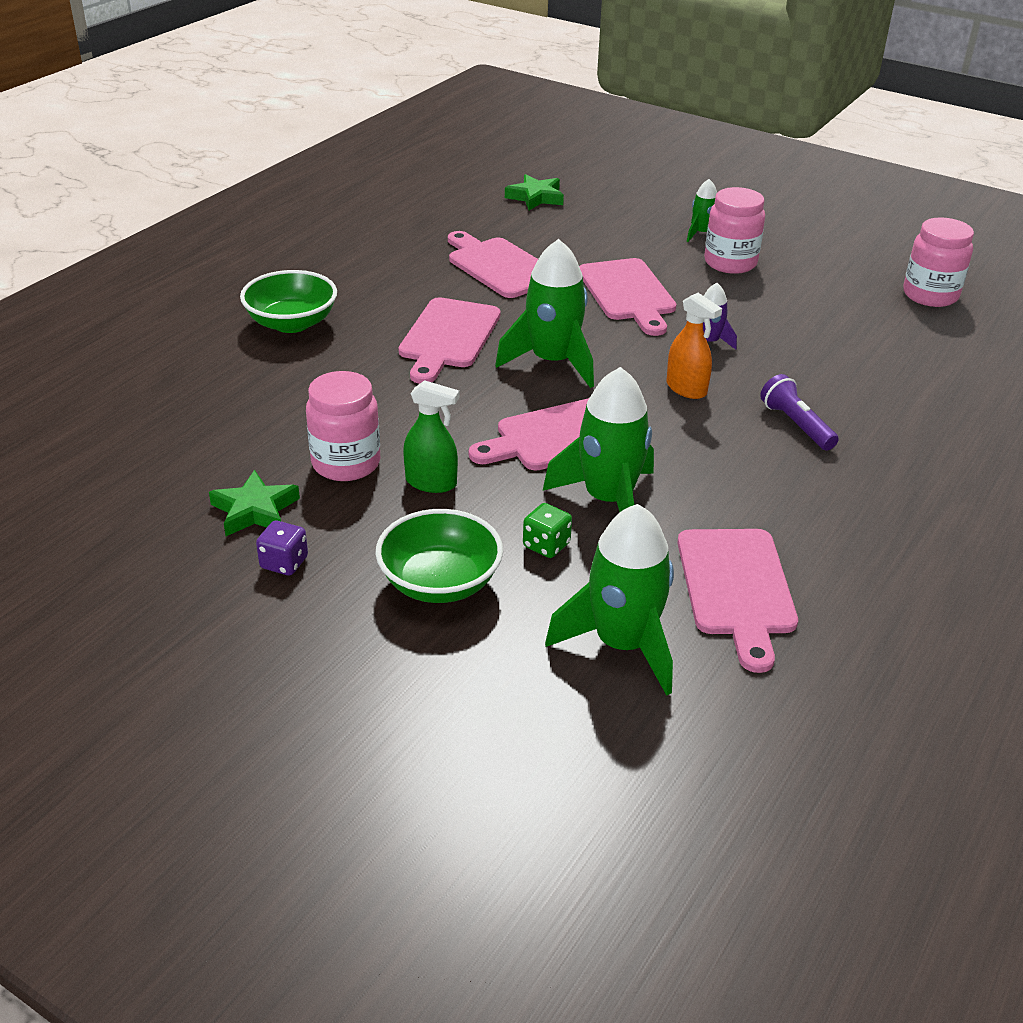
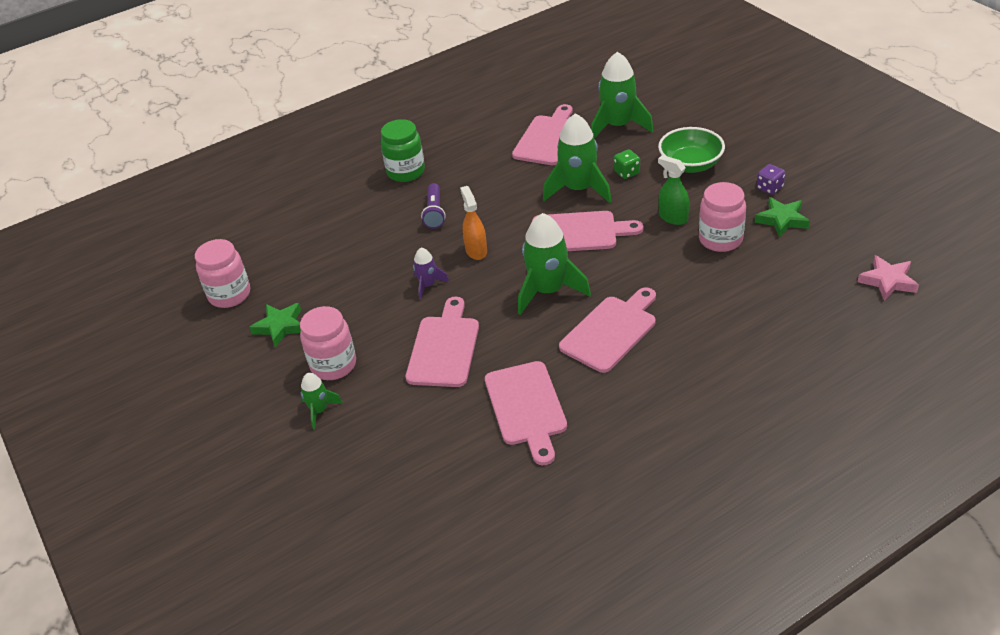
camera: 150 degrees left, 5 degrees up
(93, 450) = (888, 281): none -> pink star
(292, 323) = (731, 375): green bowl -> none
(535, 197) = (426, 515): green star -> green star (280, 326)
(913, 477) = (406, 172): none -> green jar

